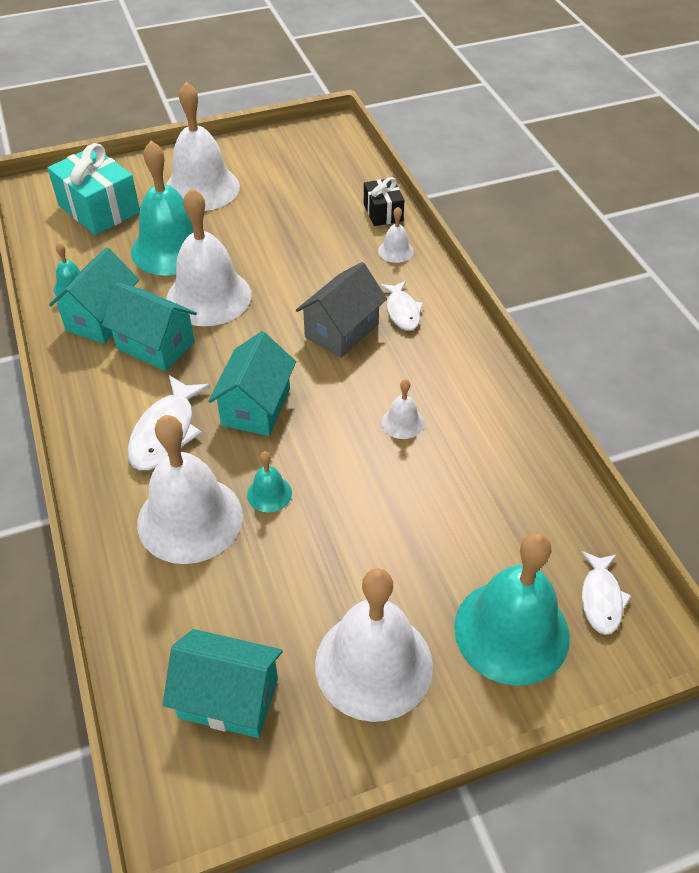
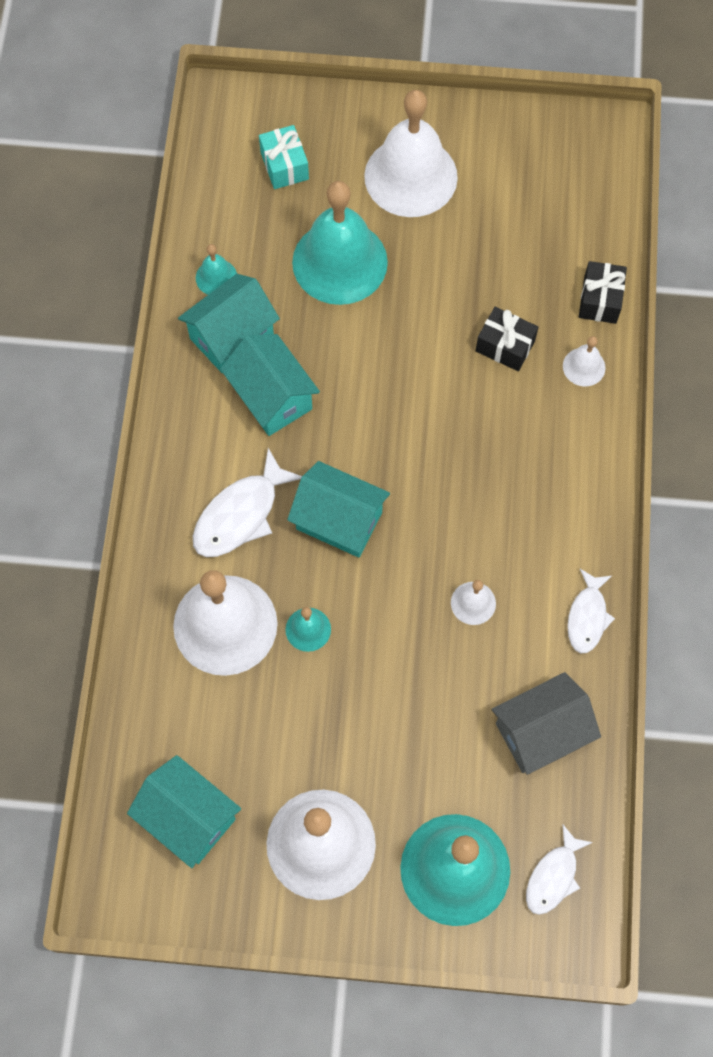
camera: 25 degrees right, 20 degrees up
(99, 209) = (284, 166): turquoise gift -> turquoise gift, size x0.57
(209, 296) = (351, 351): white bell -> none
(256, 407) = (339, 521): turquoise house -> turquoise house turned 75 degrees clockwise
(329, 257) = (505, 346): none -> black gift
(342, 331) = (469, 458): grey house -> grey house (541, 732)
(402, 311) = (546, 458): white fish -> white fish (587, 617)

